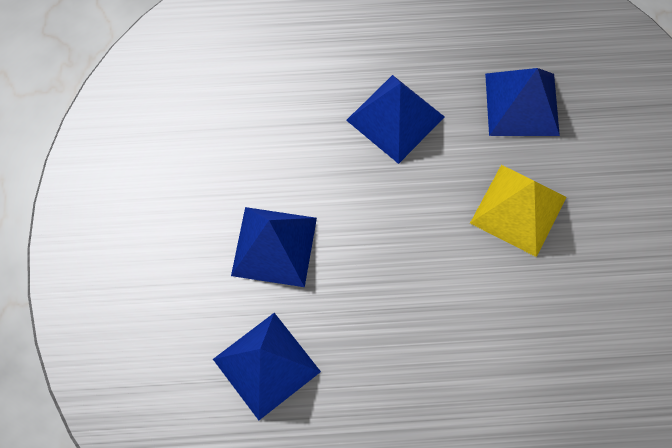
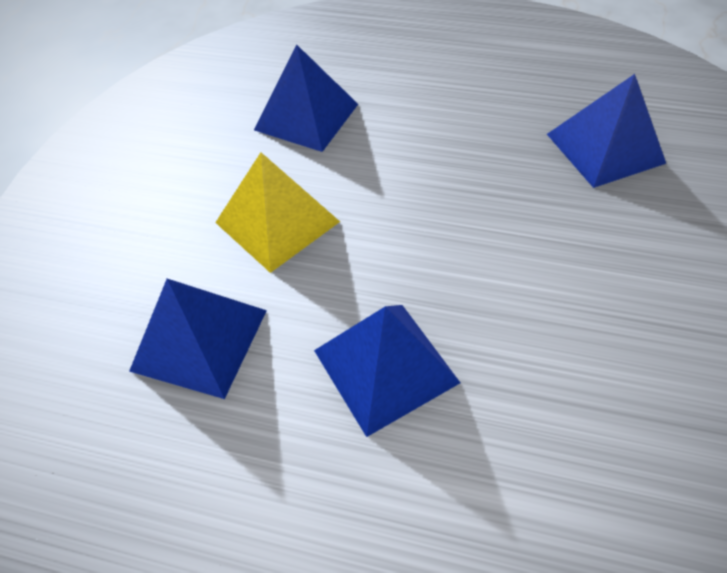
camera: 160 degrees left, 15 degrees down
(274, 246) = (588, 248): blue pyramid -> blue pyramid (306, 117)

